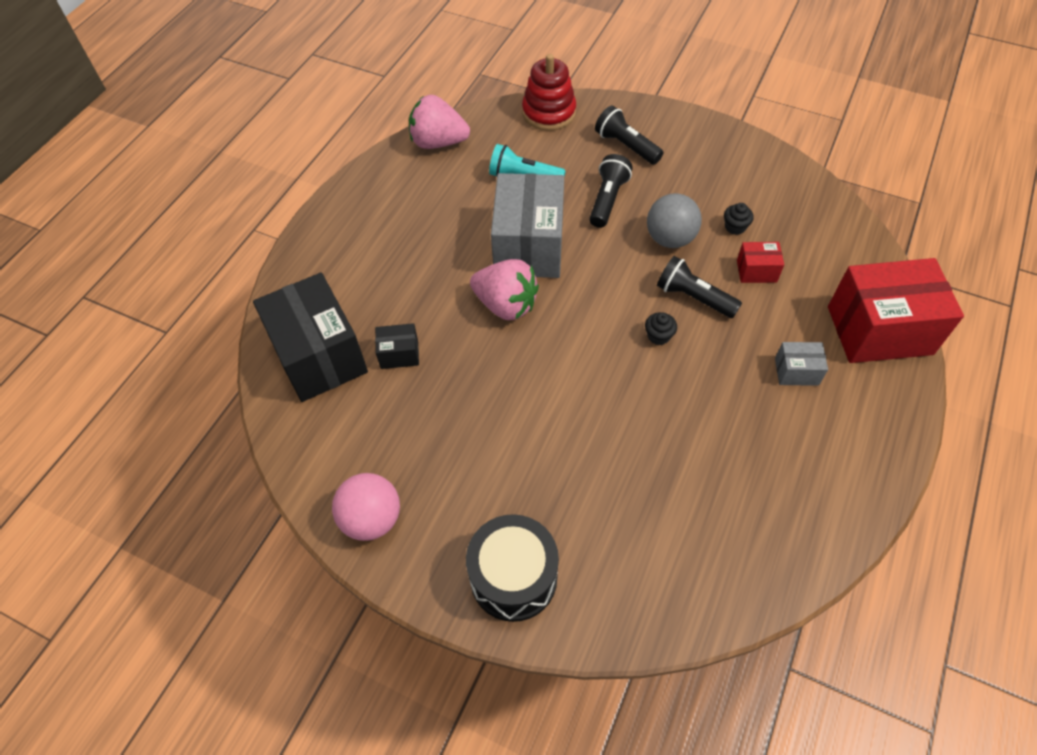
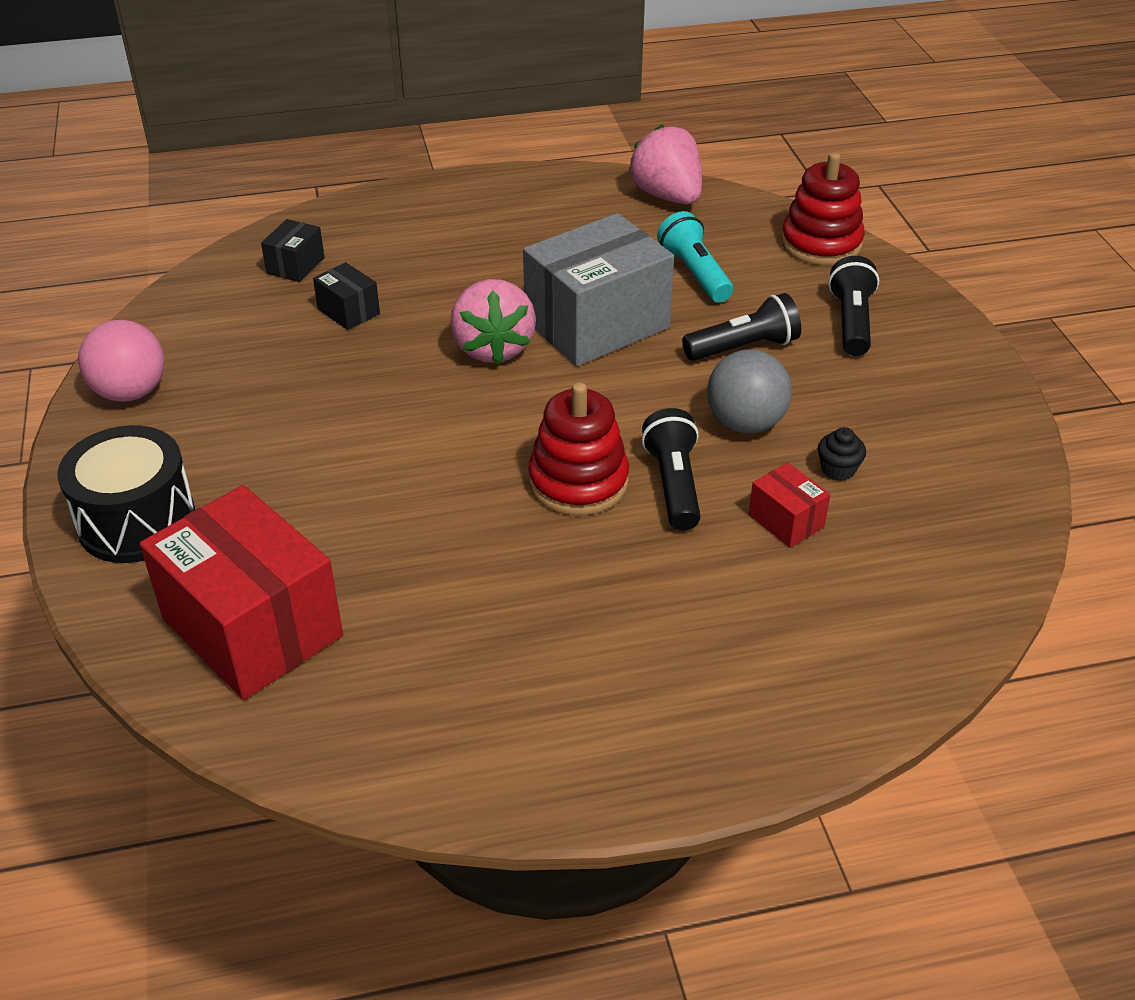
camera: 50 degrees right, 15 degrees down
(319, 355) = (295, 265): black box -> black box, size x0.44
(658, 336) = (578, 482): black cupcake -> red stacking toy
(796, 371) = (656, 630): grey box -> none
(879, 330) = (826, 687): red box -> red box (252, 627)

